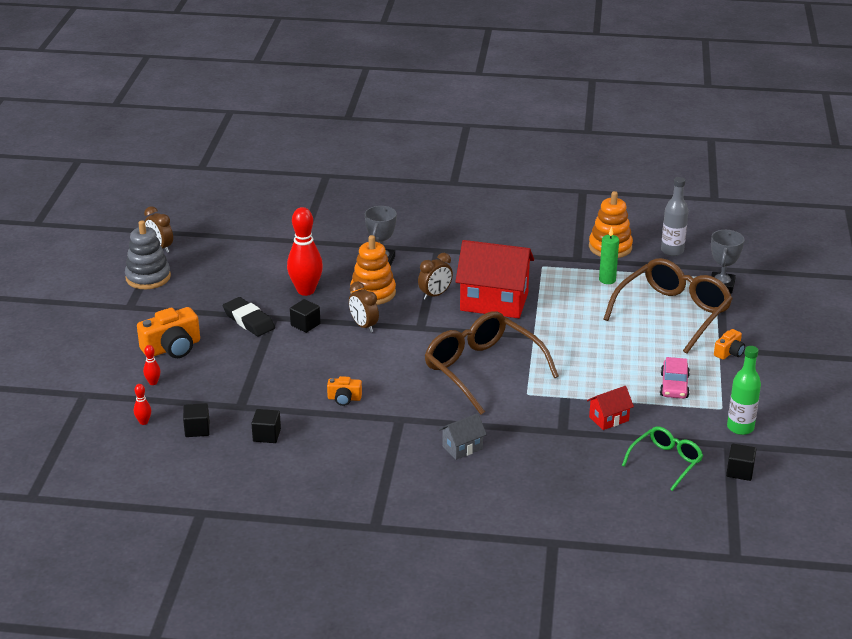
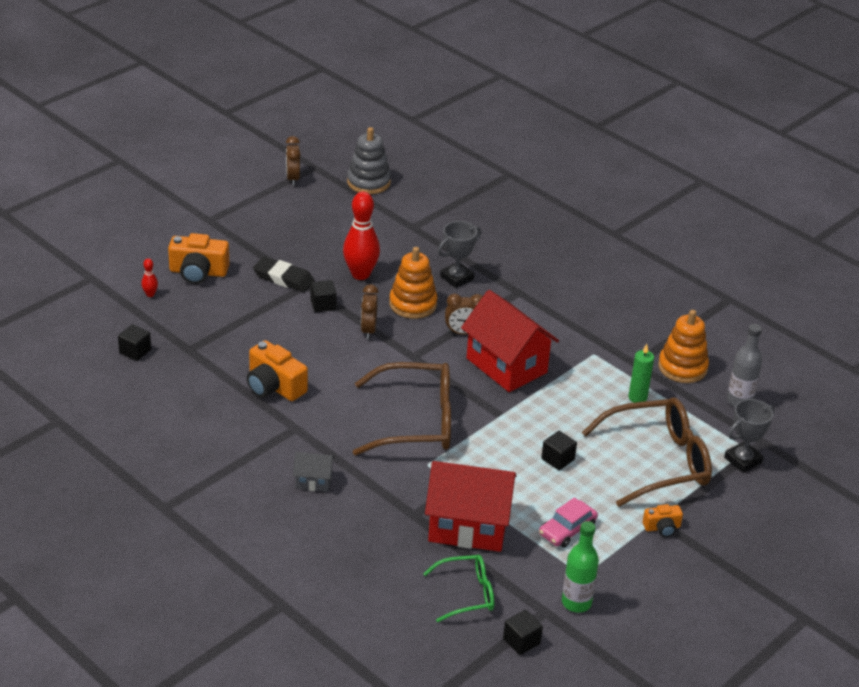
camera: 35 degrees right, 5 degrees up
(143, 422) = (105, 324): red bowling pin -> none
(148, 277) = (252, 201): grey stacking toy -> grey stacking toy (368, 182)
(249, 320) = (283, 278): black eraser -> black eraser turned 60 degrees counterclockwise
(267, 435) = (178, 385): black cube -> black cube (557, 459)
(344, 398) = (274, 386): orange camera -> orange camera, size x1.83
(482, 369) = (417, 422): brown glasses -> brown glasses turned 90 degrees clockwise
(609, 419) = (468, 526): red house -> red house, size x2.14

